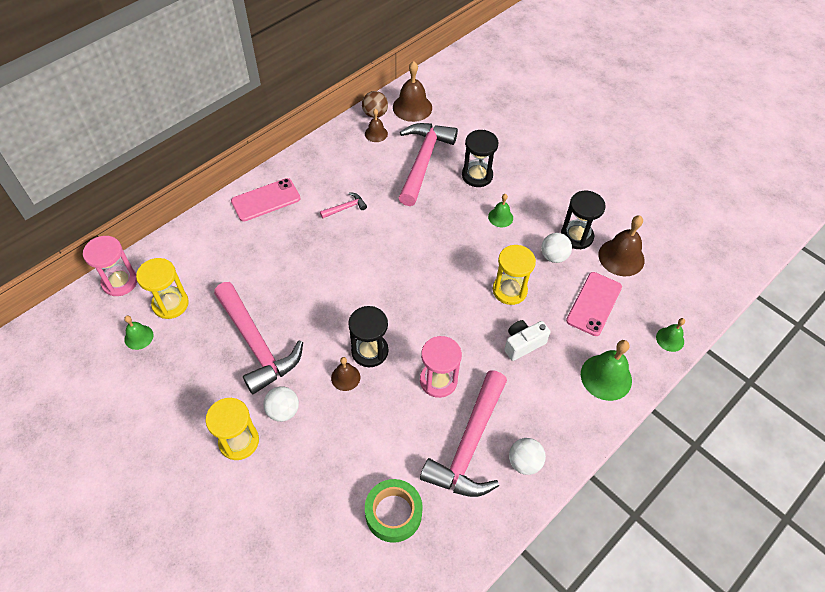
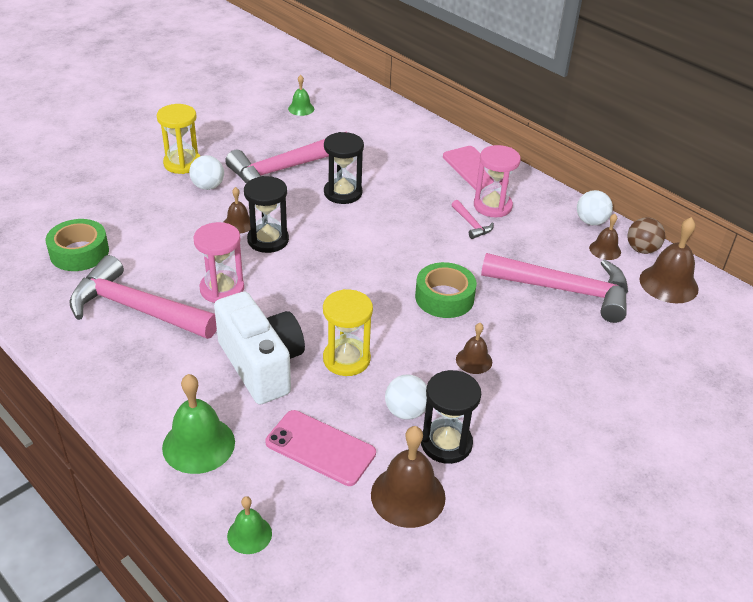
camera: 90 degrees right, 15 degrees down
(120, 282) = (362, 95): pink hourglass -> pink hourglass (492, 206)
(170, 304) = (336, 121): yellow hourglass -> none
(437, 230) = (444, 297): none -> green tape
(477, 175) = (549, 341): black hourglass -> black hourglass (343, 193)
(500, 217) = (474, 360): green bell -> brown bell
(523, 344) = (261, 365): white camera -> white camera, size x1.80
(524, 462) = (102, 351): white ball -> white ball (591, 221)

